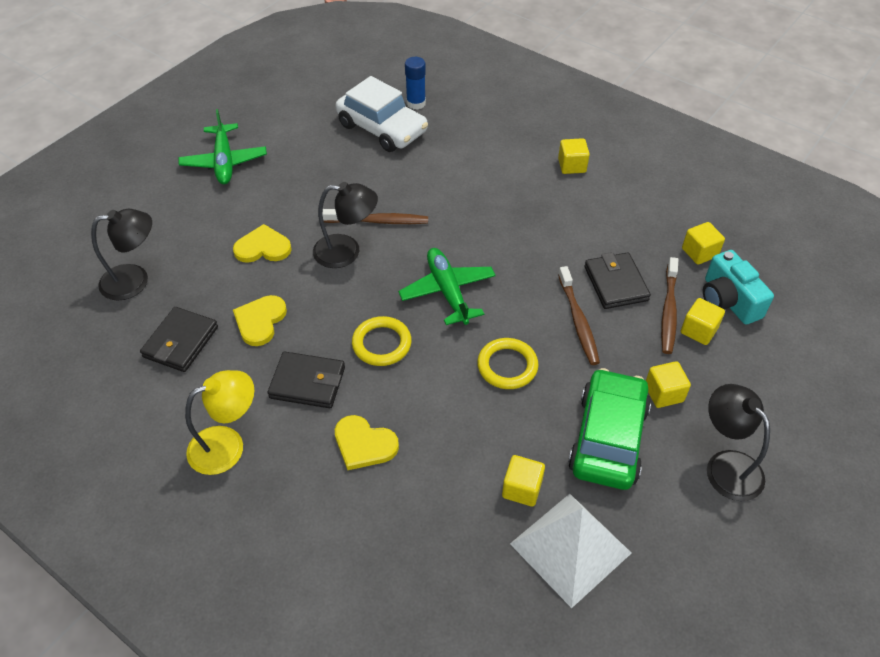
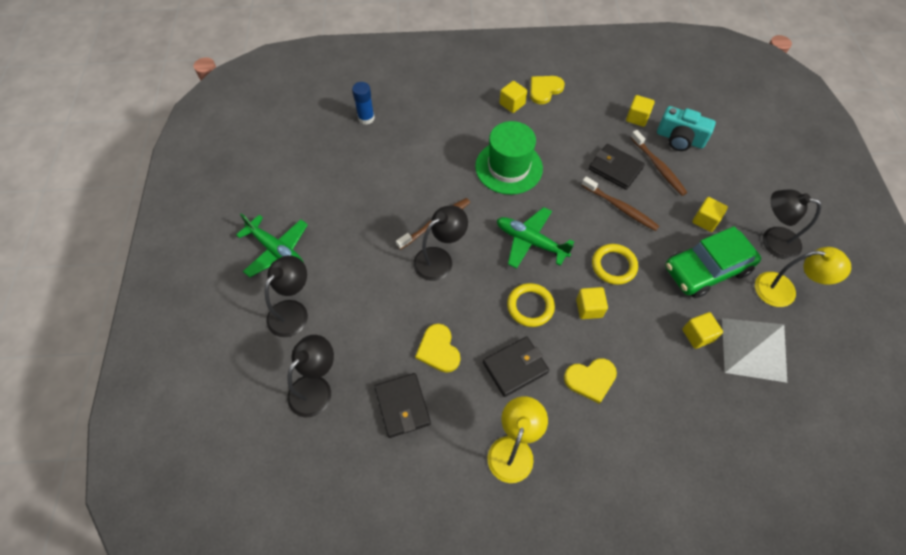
camera: 40 degrees left, 10 degrees up
(184, 213) = (293, 311): none -> black lamp
(263, 247) = (380, 296): yellow heart -> yellow heart (544, 90)
(382, 128) = (363, 152): white car -> none
(502, 217) = (508, 167): none -> green hat
(608, 438) = (706, 269): green car -> green car turned 90 degrees counterclockwise
(679, 522) = (784, 291): none -> yellow lamp
(698, 330) = (684, 168): yellow cube -> yellow cube (589, 308)

